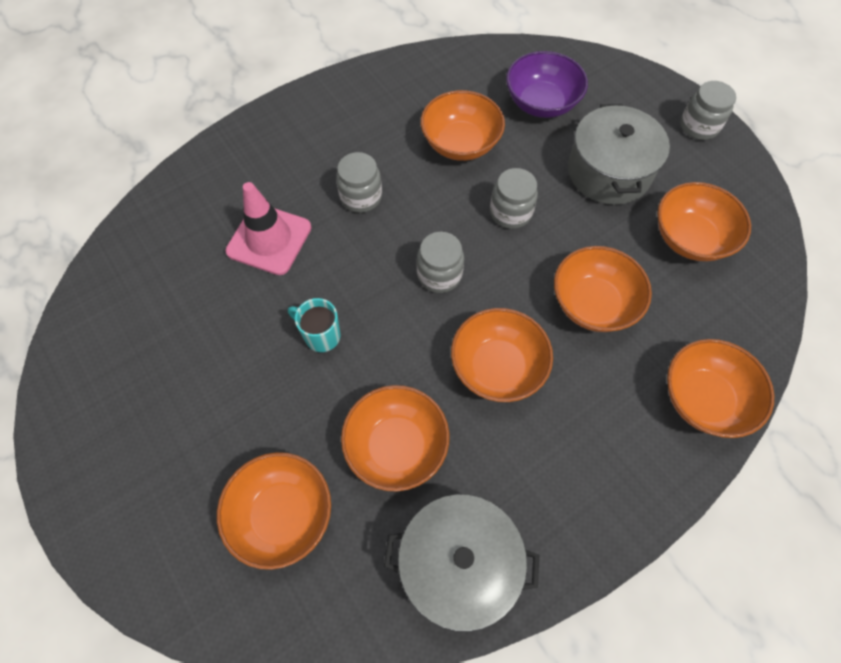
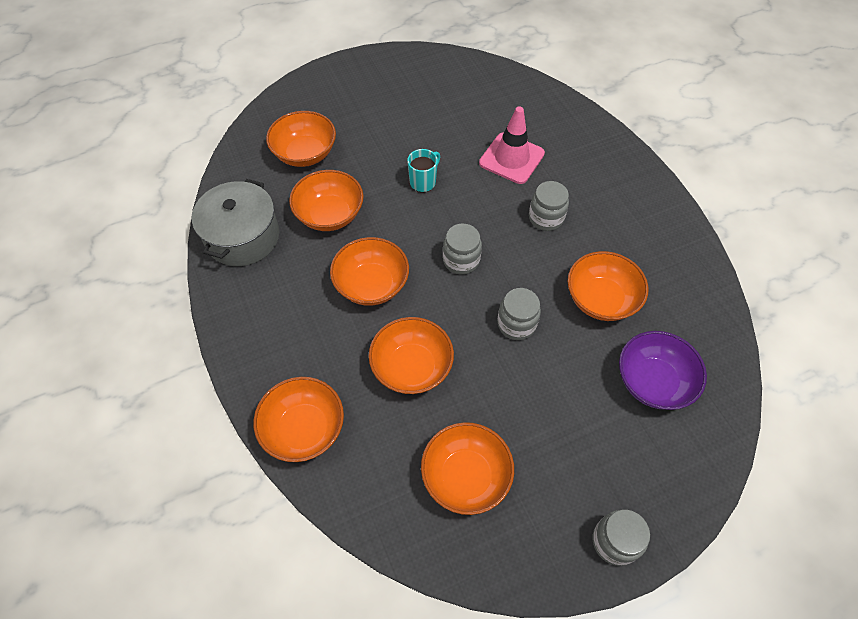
camera: 100 degrees right, 5 degrees down
(609, 172) = (556, 422): grey pot -> none

